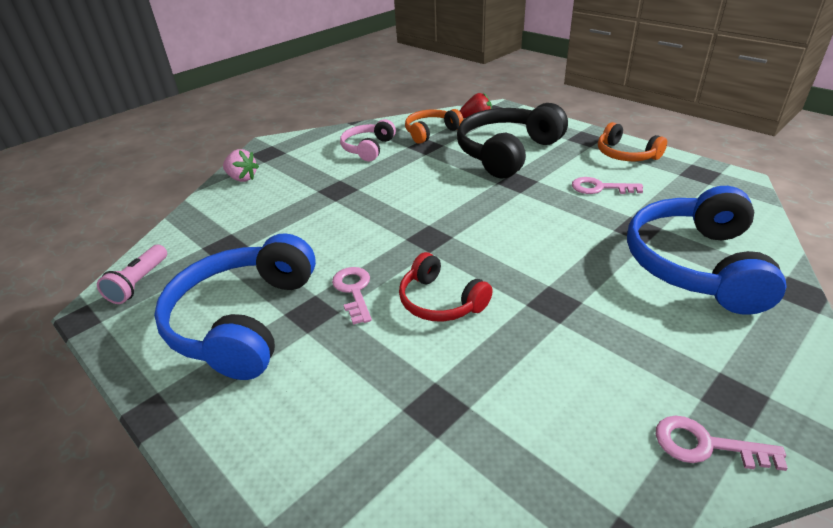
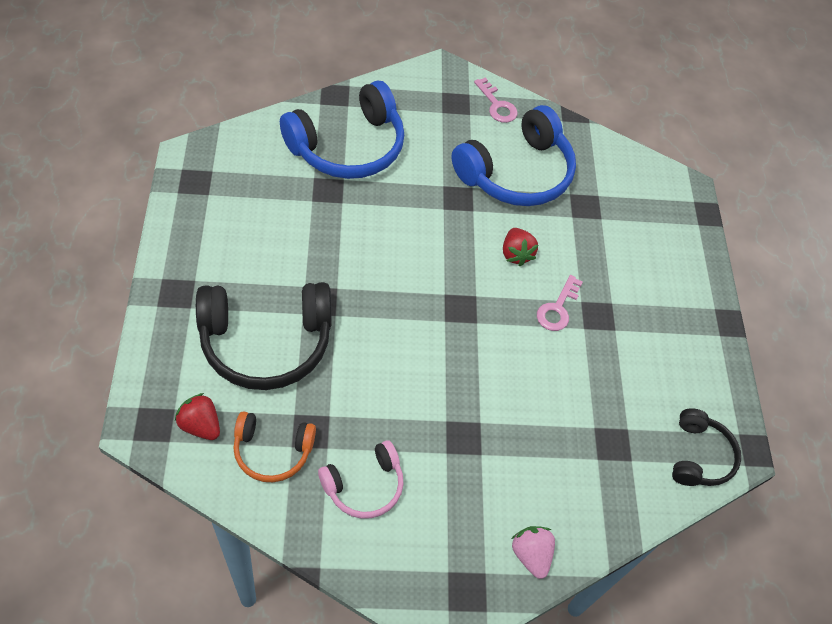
camera: 145 degrees left, 20 degrees up
(139, 283) = (699, 456): pink flashlight -> black headphones
(244, 320) = (643, 346): blue headphones -> blue headphones (516, 173)
(440, 301) = (516, 254): red headphones -> red strawberry
(600, 188) = (281, 237): pink key -> none
(626, 154) = (194, 244): orange headphones -> none

